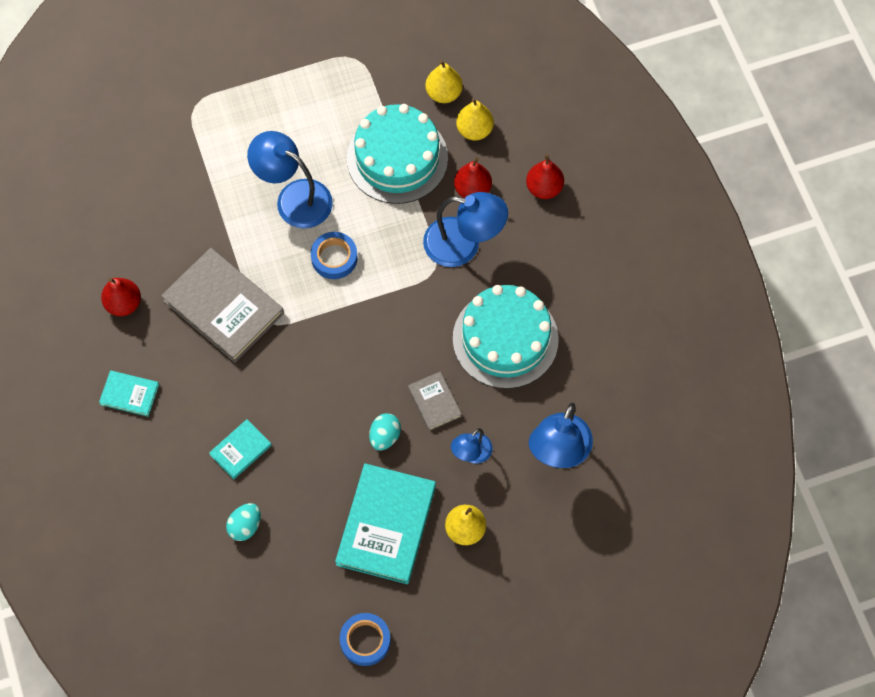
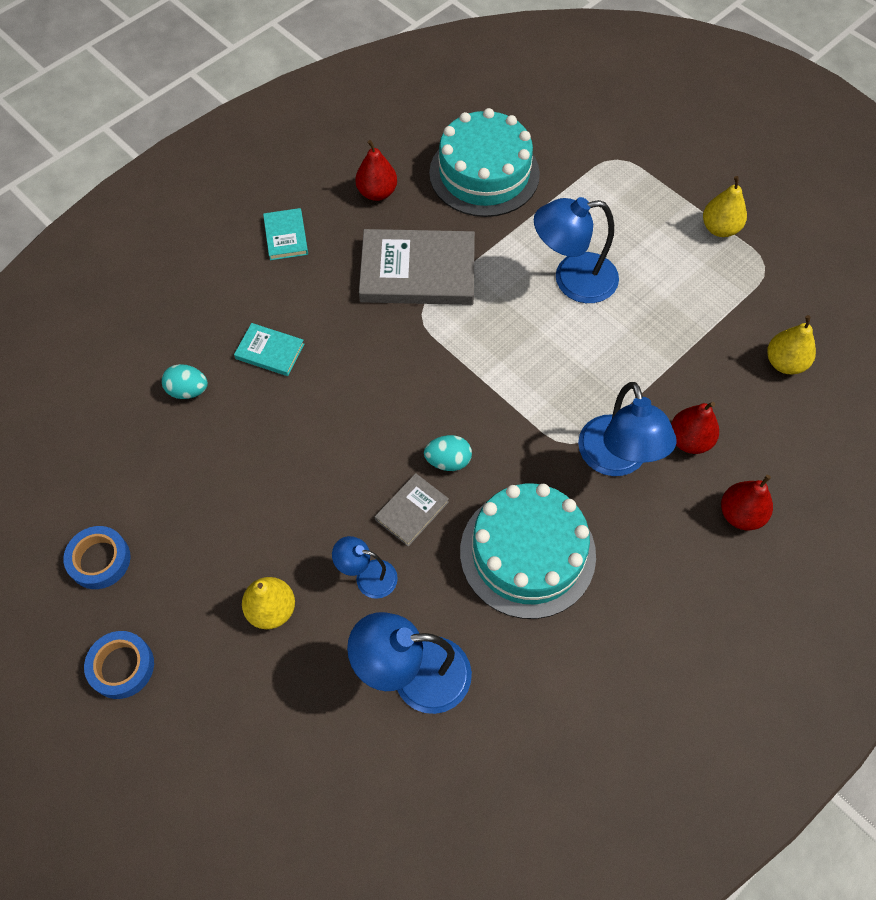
camera: 65 degrees right, 5 degrees down
(223, 307) = (417, 272): grey book -> grey book turned 75 degrees clockwise
(294, 198) = (572, 280): blue lamp -> blue lamp turned 105 degrees counterclockwise
(334, 258) = (527, 343): blue tape -> blue tape (122, 667)
(385, 436) = (347, 478): turquoise egg -> turquoise egg (448, 461)
(386, 525) = (243, 524): turquoise book -> none
(397, 158) = (678, 351): turquoise cake -> turquoise cake (484, 173)
(474, 130) = (762, 411): yellow pear -> yellow pear (719, 228)

